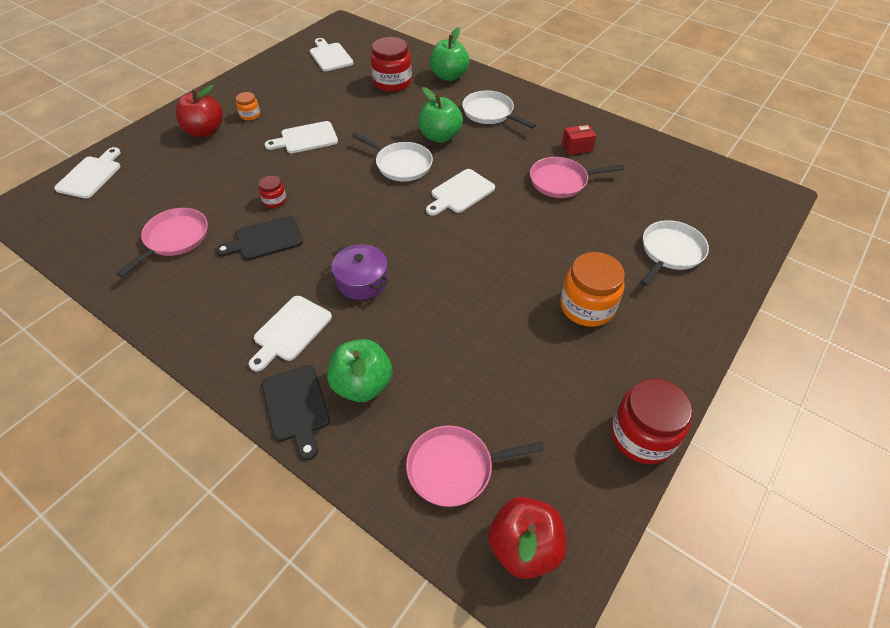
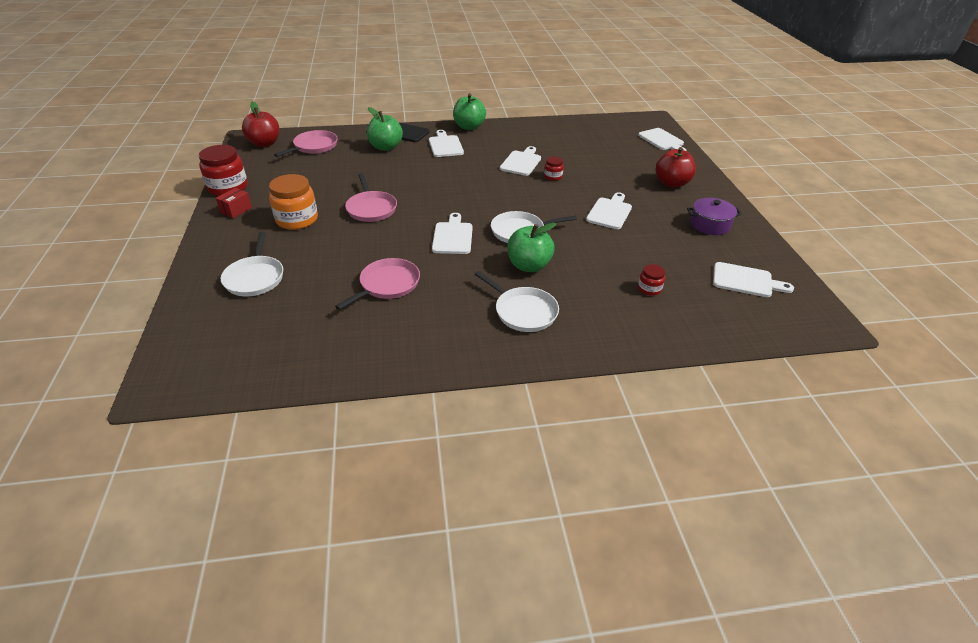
camera: 135 degrees right, 10 degrees down
(174, 239) = (562, 143): pink pan -> pink pan (371, 208)
(250, 115) = (674, 205): orange jar -> none
(265, 239) = (521, 162): black cutting board -> white cutting board
(362, 281) = (442, 172): purple pot -> purple pot (710, 225)
(392, 82) = (649, 289): red jar -> red jar, size x0.50
(448, 76) = (621, 329): green apple -> green apple (469, 127)
(490, 113) = (523, 311): white pan -> white pan turned 45 degrees clockwise
(577, 147) = (405, 324): red box -> red box (236, 210)

